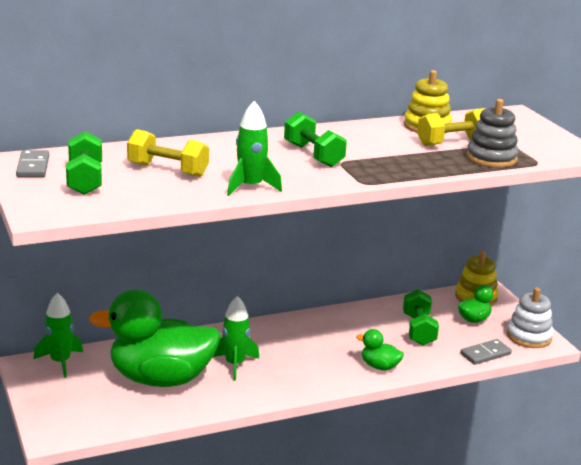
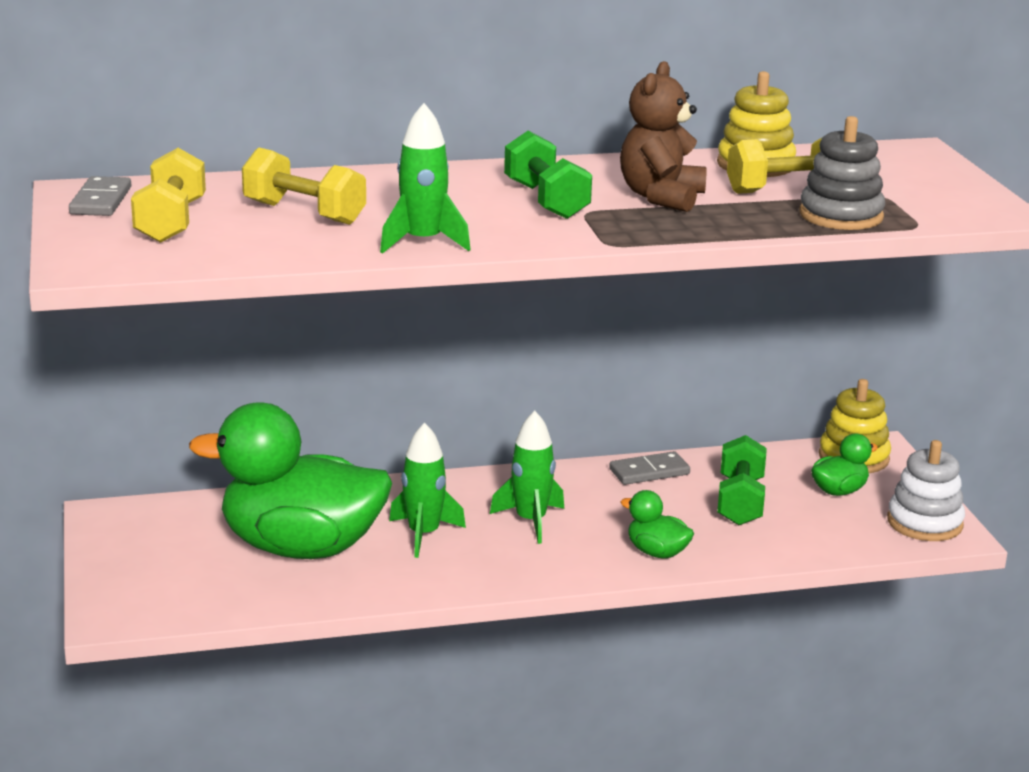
camera: 10 degrees right, 0 degrees up
(60, 362) = (155, 514): green rocket -> green rocket (531, 521)
(85, 180) = (171, 222): green dumbbell -> yellow dumbbell
(381, 150) = (661, 197): none -> brown teddy bear
(485, 354) = (840, 545): grey domino -> grey domino (649, 472)

